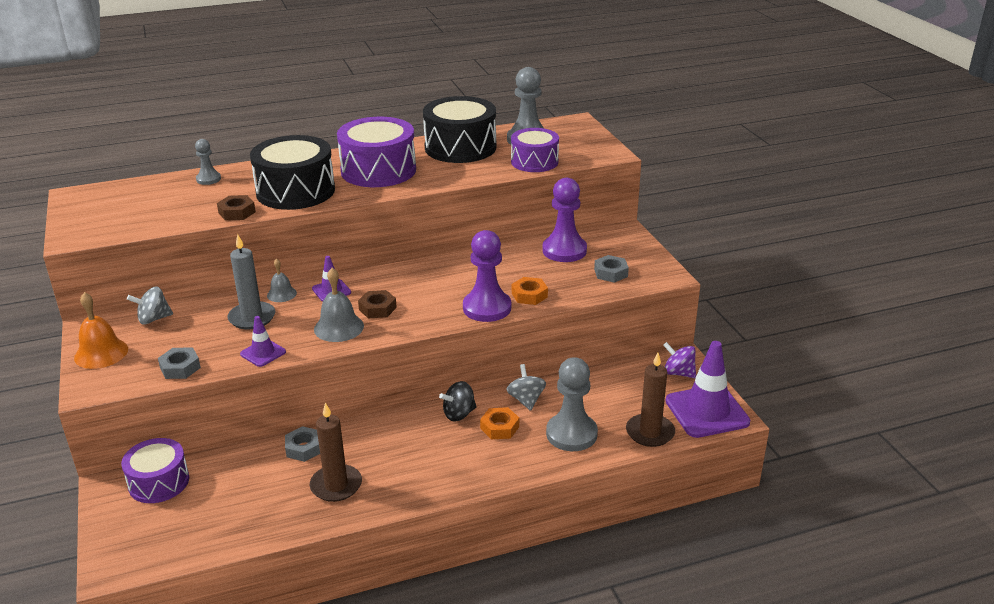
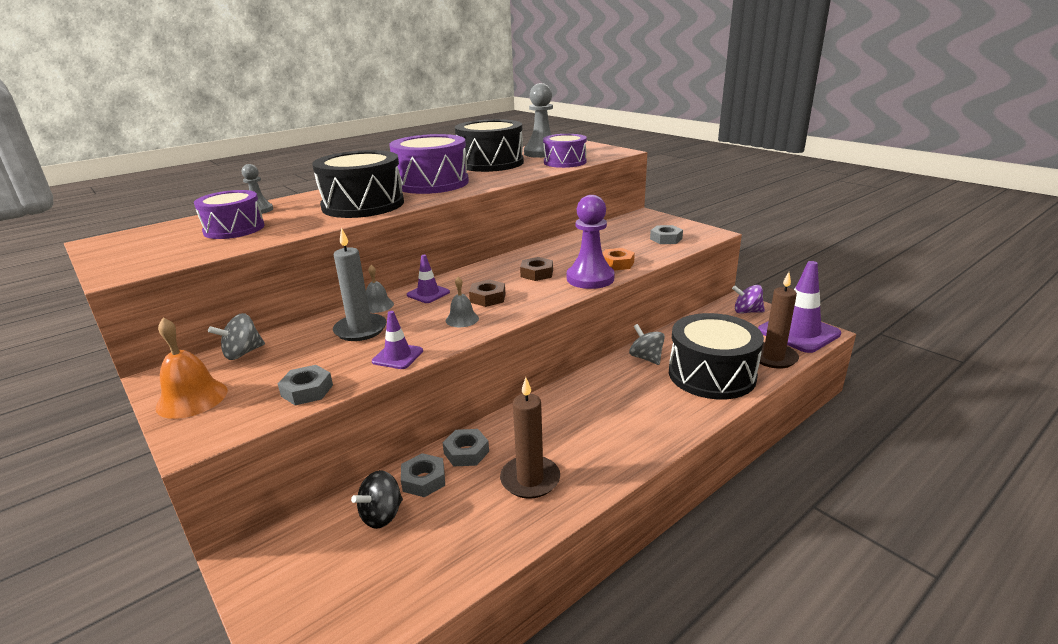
camera: 20 degrees left, 5 degrees down
(159, 482) = (314, 536): purple drum -> purple drum (234, 229)
(237, 212) = (313, 226): brown nut -> brown nut (537, 273)
(258, 462) = (424, 480): none -> grey nut
(339, 327) = (462, 319): grey bell -> grey bell, size x0.62
(459, 414) = (597, 383): black spinning top -> black spinning top (382, 515)
(499, 427) = (644, 385): orange nut -> none
(564, 250) = (611, 232): purple pawn -> none
(571, 434) = (711, 374): grey pawn -> black drum

